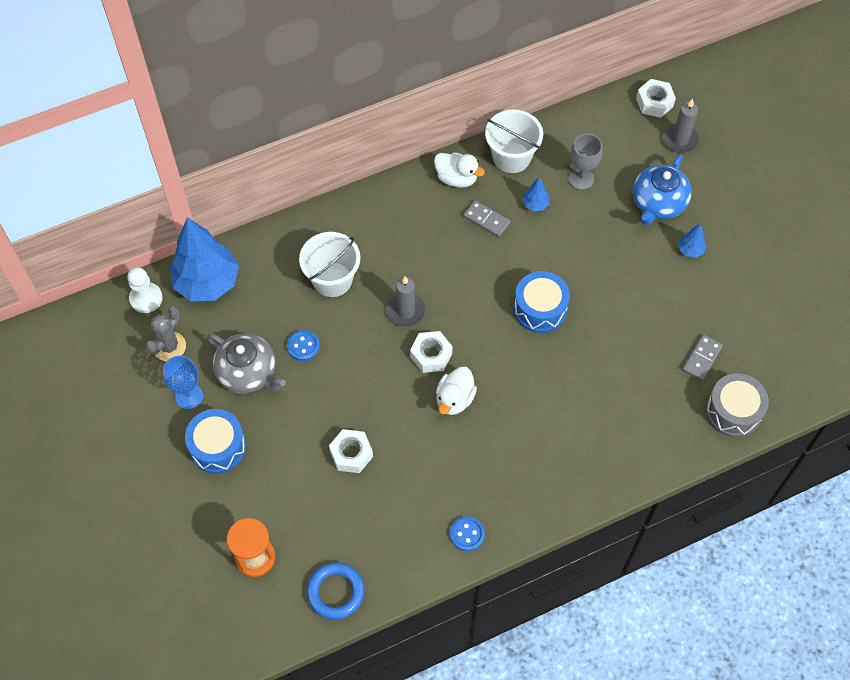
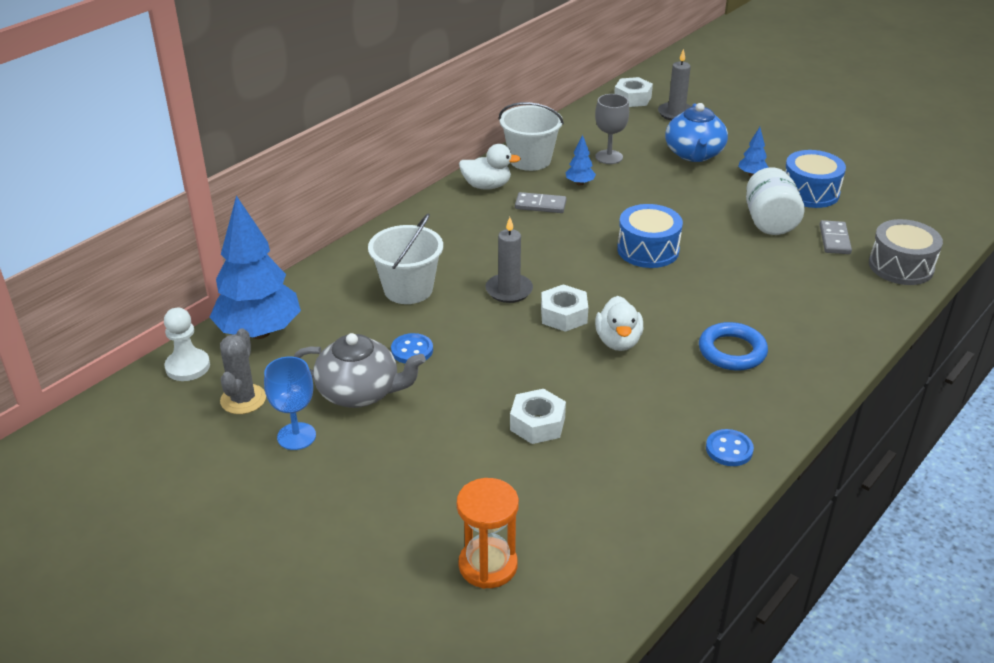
camera: 25 degrees left, 25 degrees down
(218, 447) = (365, 472): blue drum -> blue drum (810, 192)
(335, 592) = (618, 562): blue ring -> blue ring (732, 351)
(662, 316) = (769, 222): none -> white jar

